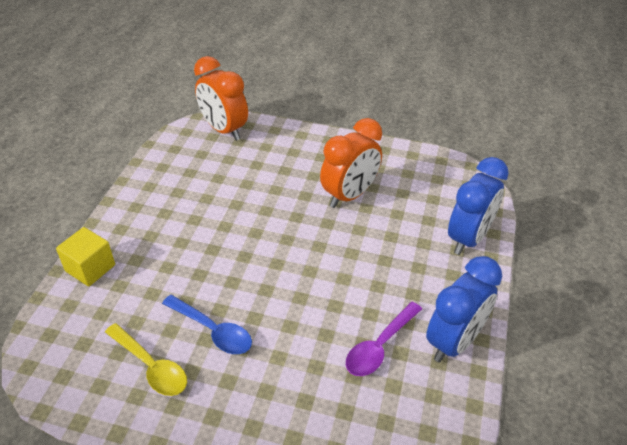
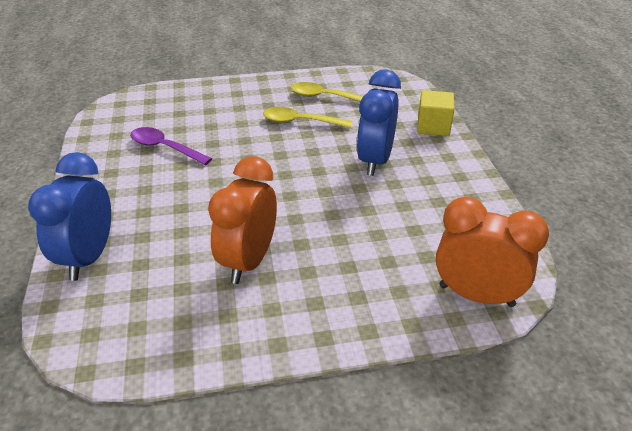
camera: 155 degrees right, 5 degrees down
(213, 330) = (300, 122): blue spoon -> yellow spoon
(380, 346) = (165, 148): purple spoon -> purple spoon turned 75 degrees counterclockwise
(454, 341) = (101, 167): blue clock -> blue clock (375, 161)

